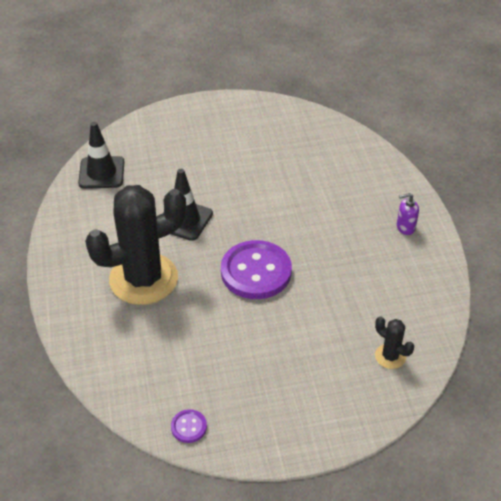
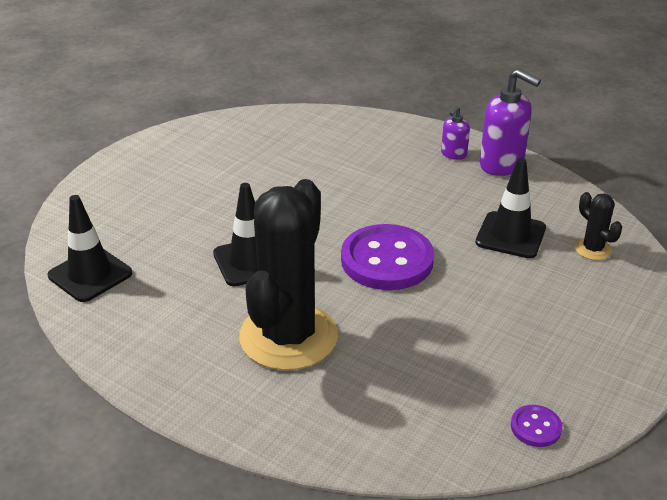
camera: 45 degrees left, 10 degrees down
(353, 309) = (510, 235): none -> black traffic cone
(390, 356) = (593, 249): black cactus -> black cactus turned 60 degrees clockwise
(426, 256) = (502, 165): none -> purple soap dispenser

